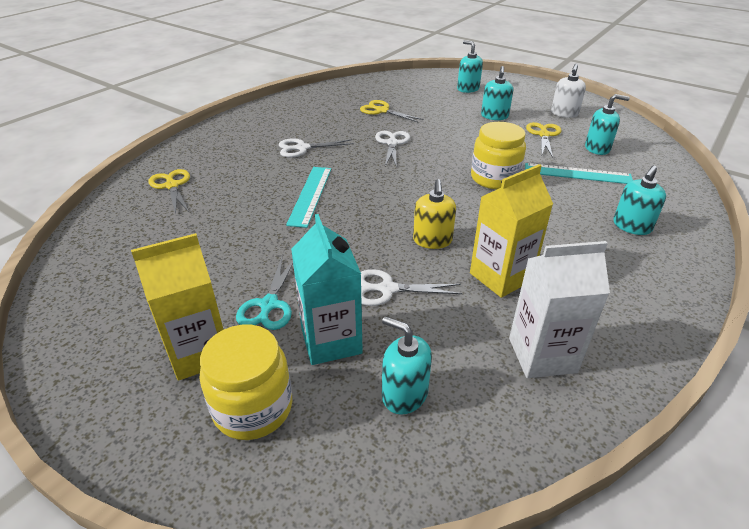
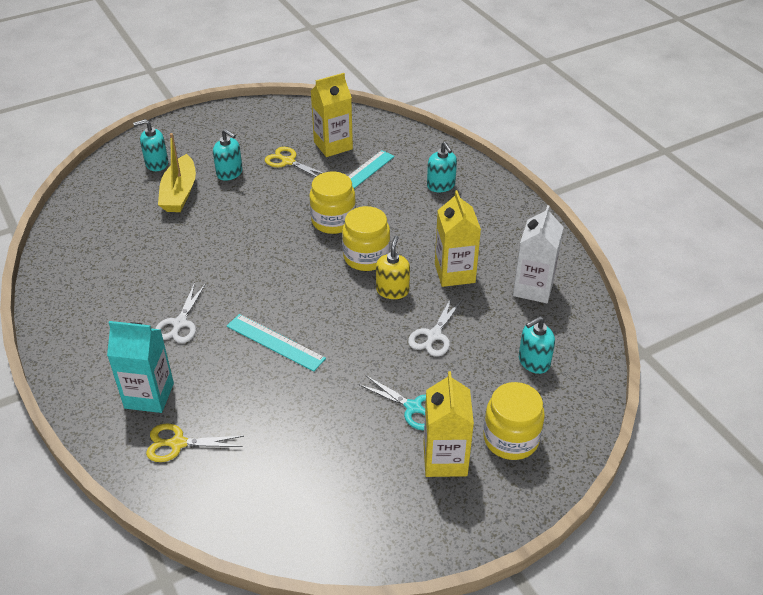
camera: 65 degrees left, 5 degrees up
(331, 341) = (470, 382): turquoise carton -> turquoise carton (149, 395)
(382, 111) = (148, 240): yellow scissors -> none
(392, 143) = (224, 257): white scissors -> none
(432, 240) = (392, 290): yellow soap dispenser -> yellow soap dispenser turned 105 degrees counterclockwise
(446, 105) = (179, 193): none -> yellow boat
(465, 211) = (366, 257): none -> yellow jar
(564, 113) = (262, 132): white soap dispenser -> none
(597, 148) = (333, 145): turquoise soap dispenser -> yellow carton

